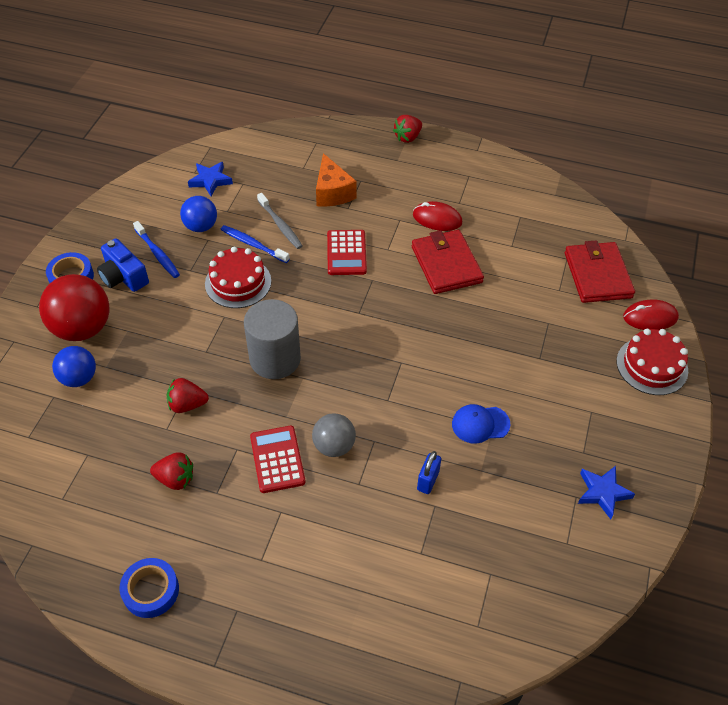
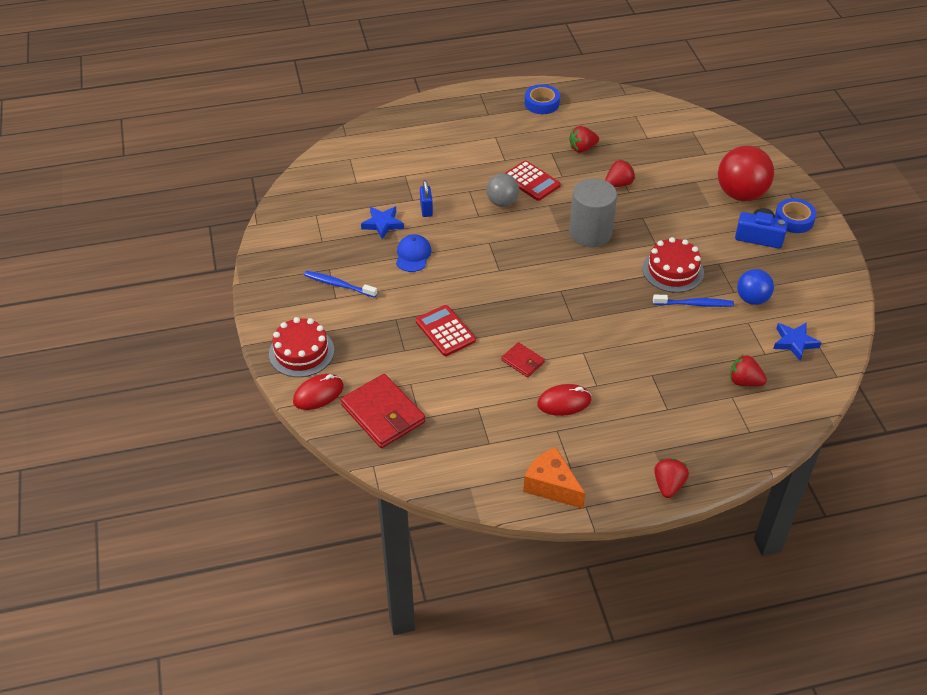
camera: 150 degrees right, 5 degrees down
(79, 378) = (703, 168): blue ball -> none
(157, 254) = (757, 263): blue toothbrush -> blue toothbrush (338, 285)
(280, 225) = (691, 330): grey toothbrush -> none
(282, 172) = (744, 381): none -> red strawberry
(332, 192) = (680, 383): orange cheese -> orange cheese (551, 486)
(346, 253) = (613, 332): red calculator -> red calculator (445, 331)
(446, 264) = (523, 361): red wallet -> red wallet, size x0.51
(480, 424) = (413, 255): blue cap -> blue cap turned 45 degrees counterclockwise
(602, 492) = (304, 250): blue star -> blue star (382, 224)

